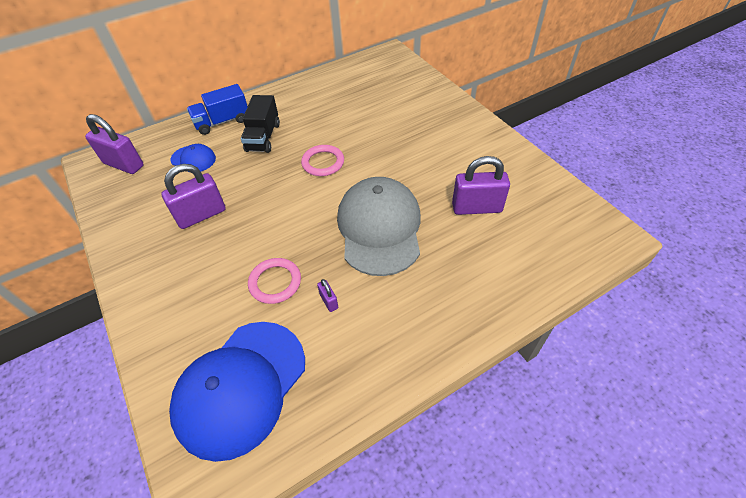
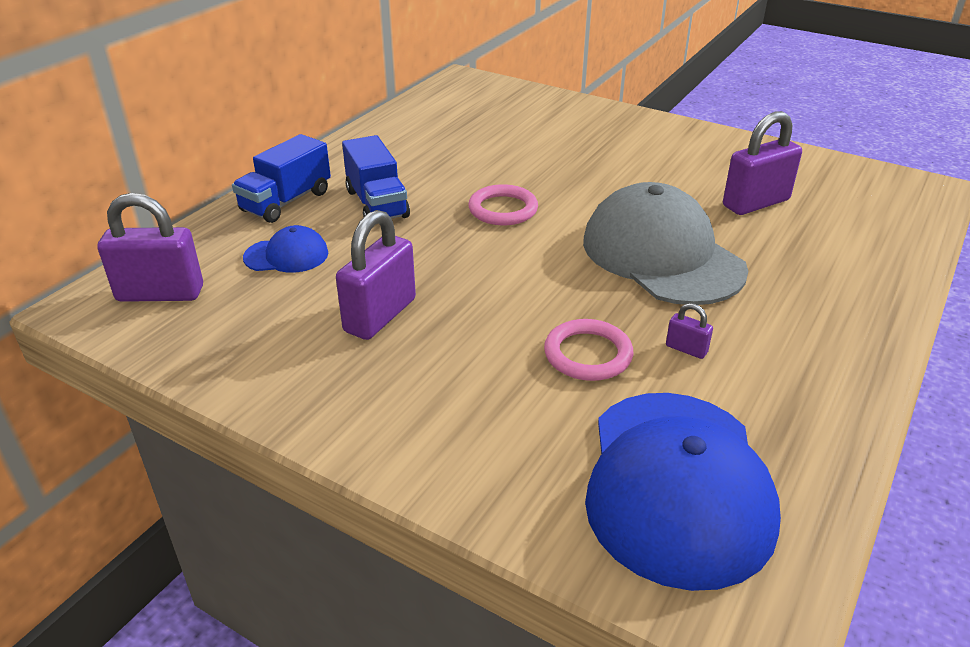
camera: 30 degrees left, 15 degrees down
(263, 137) = (377, 204): black truck -> blue truck

